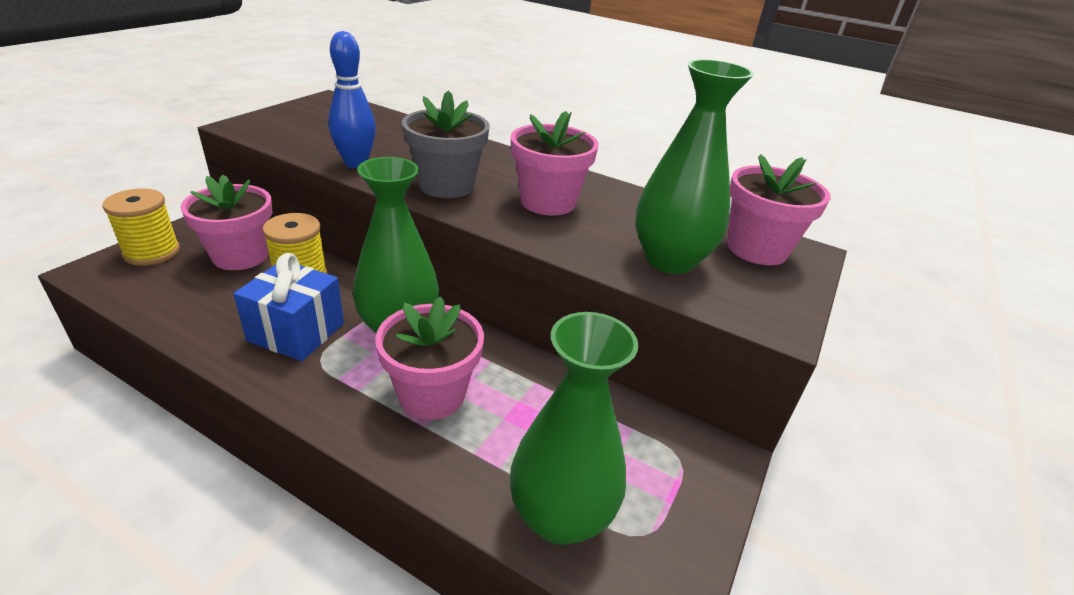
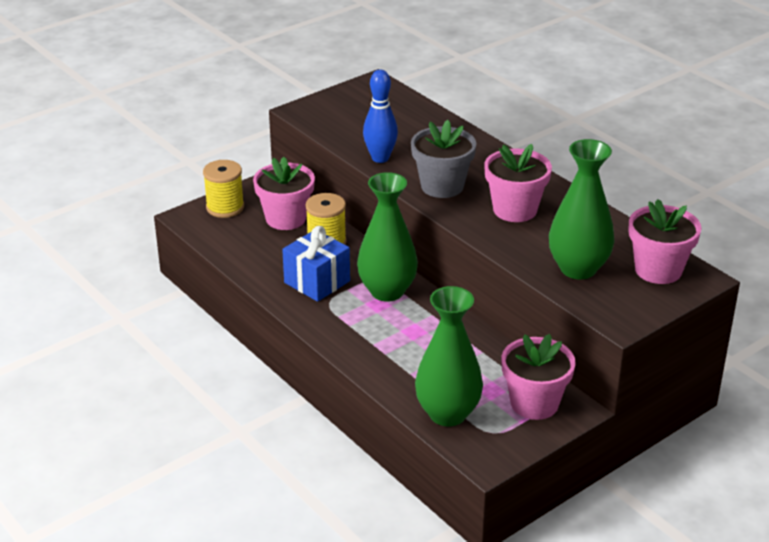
camera: 25 degrees right, 0 degrees up
(432, 395) = (395, 337): pink flower pot -> pink flower pot (534, 403)

